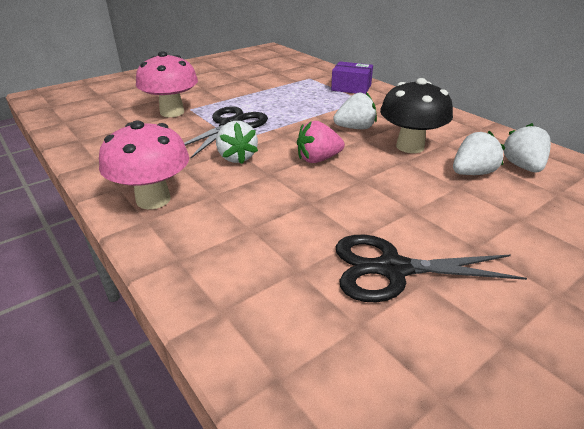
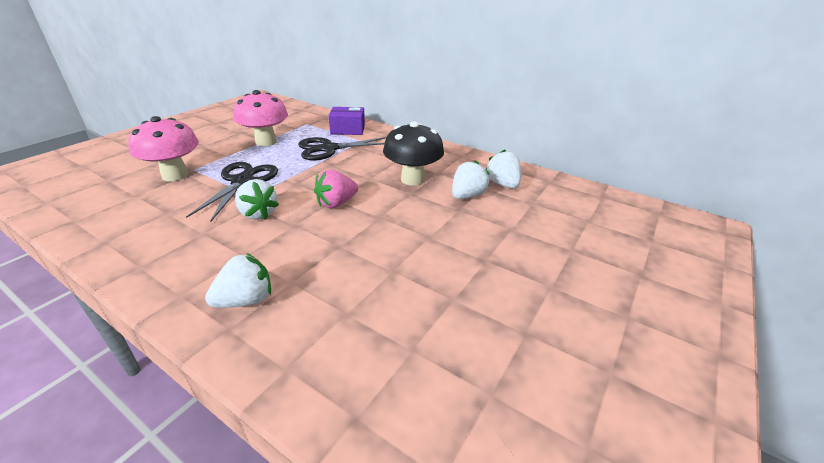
camera: 20 degrees left, 0 degrees up
(153, 199) = (182, 272): pink mushroom -> pink mushroom (266, 142)
(355, 128) = (361, 168): white strawberry -> white strawberry (246, 300)
(393, 269) = (427, 293): black scissors -> black scissors (329, 149)

